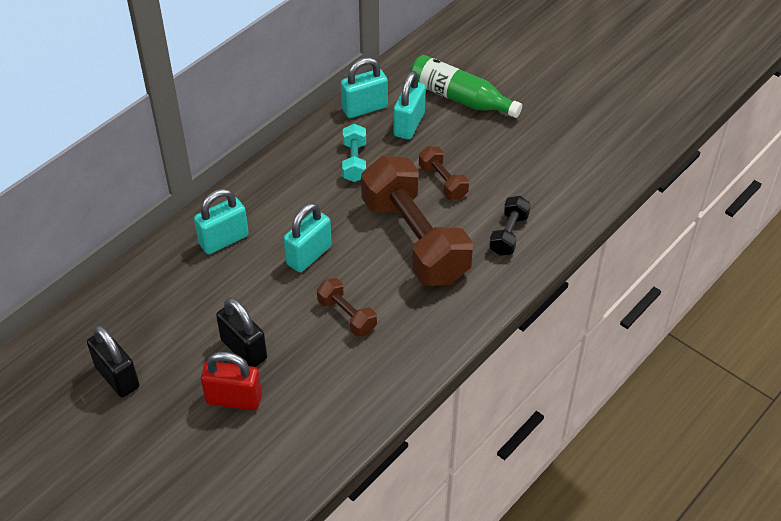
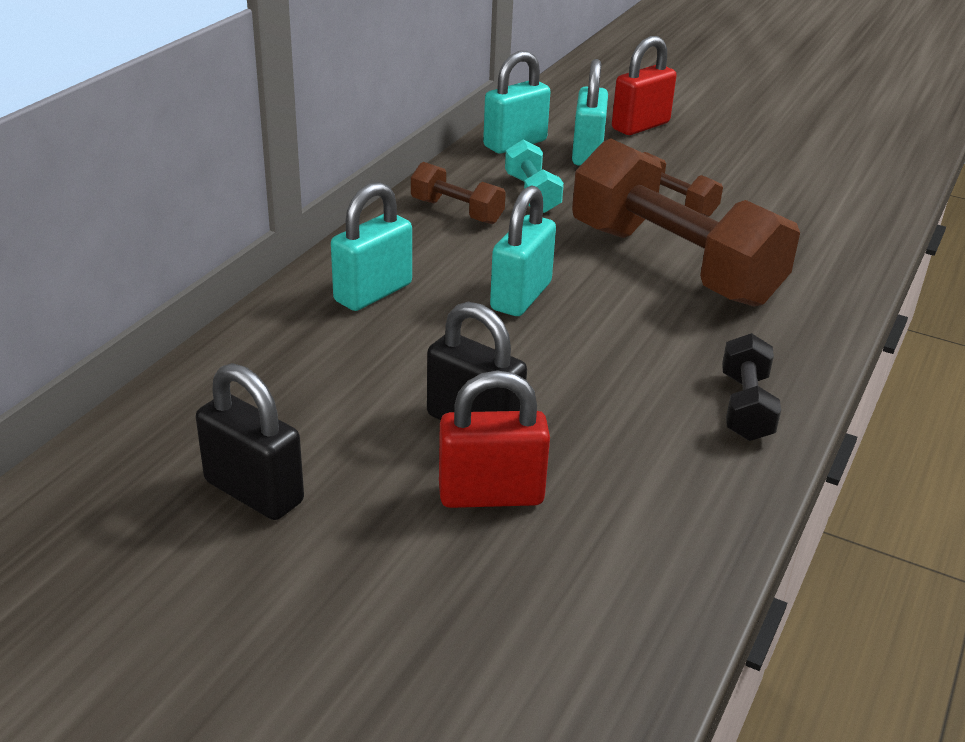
camera: 15 degrees left, 15 degrees down
(347, 315) = (624, 360): brown dumbbell -> brown dumbbell (457, 211)
(460, 98) = (640, 126): green bottle -> red padlock
(509, 234) = (805, 245): black dumbbell -> black dumbbell (745, 407)

